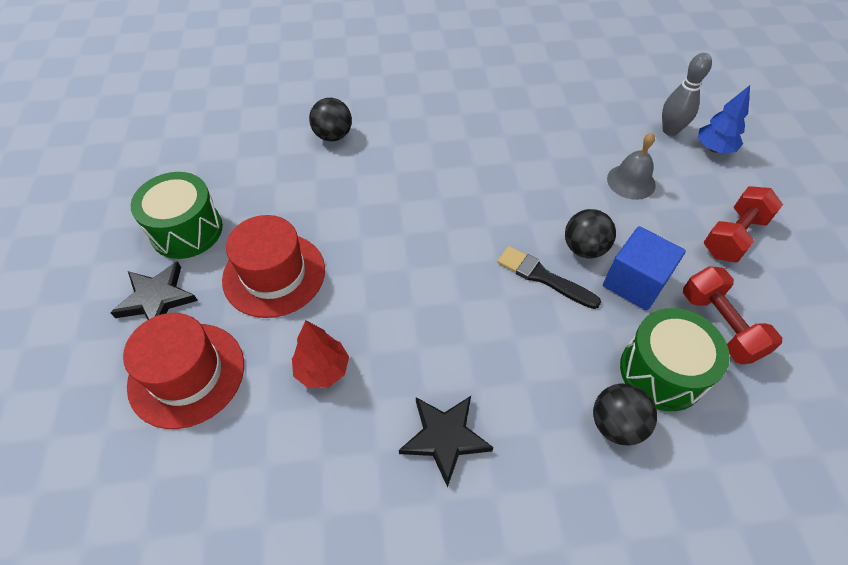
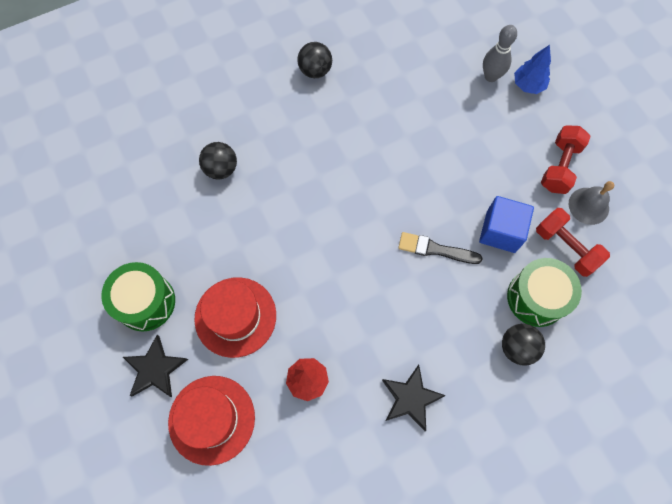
camera: 20 degrees left, 15 degrees up
(584, 248) = (457, 214): black ball -> black ball (315, 71)
(631, 181) = (474, 139): grey bell -> grey bell (588, 206)

